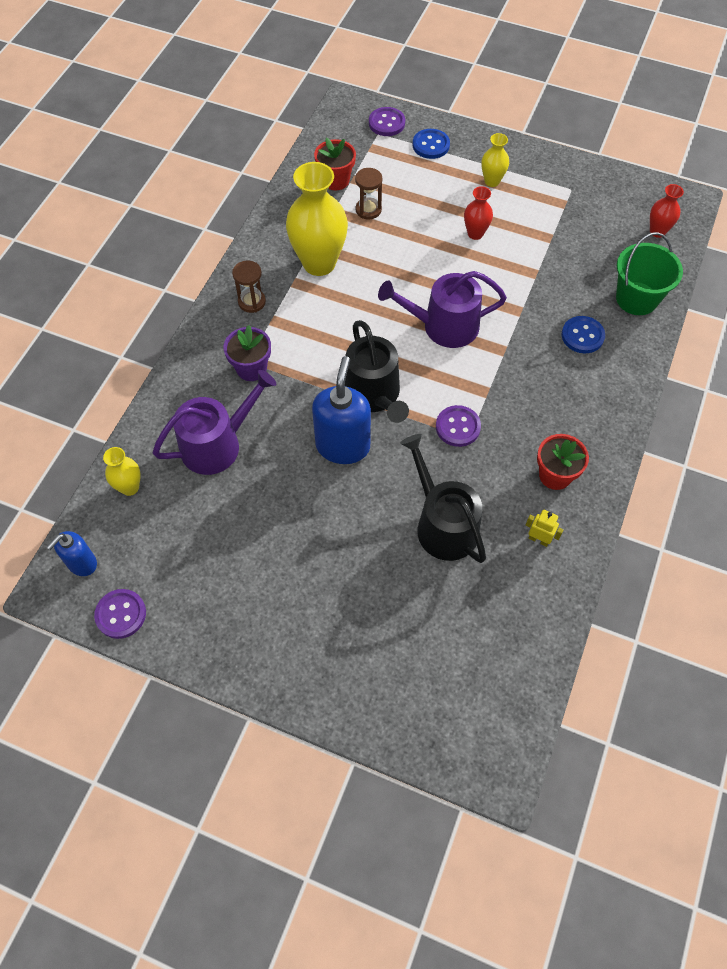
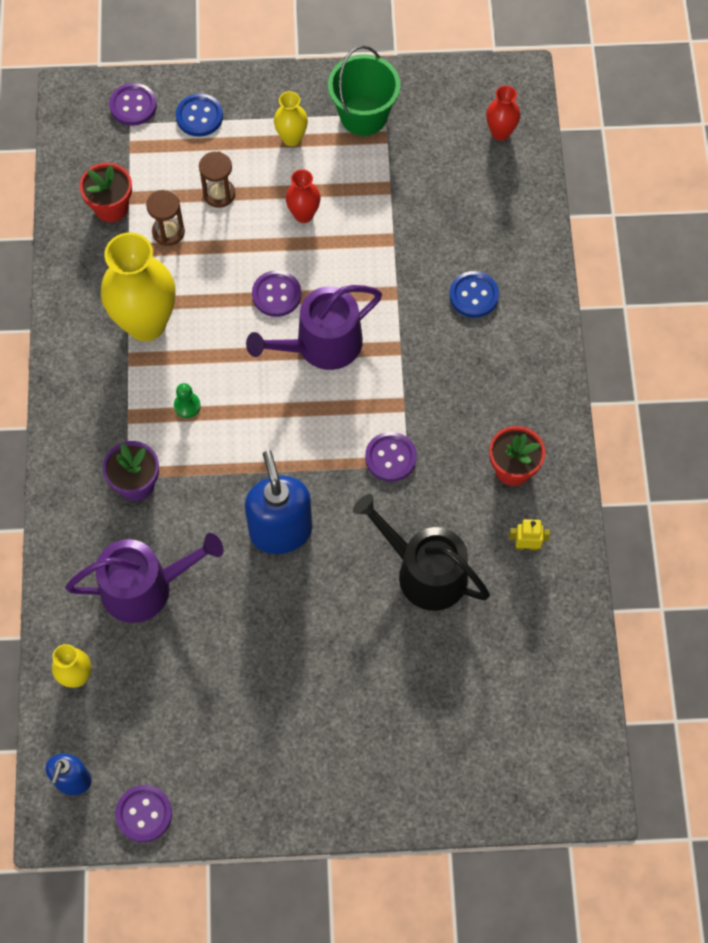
camera: 25 degrees left, 5 degrees up
(217, 444) = (145, 587): purple watering can -> purple watering can turned 45 degrees clockwise
(252, 302) = (94, 403): brown hourglass -> brown hourglass (219, 194)
(319, 329) = (187, 406): none -> green pawn
(374, 395) = (285, 458): black watering can -> none
(427, 279) = (276, 295): none -> purple button
(636, 298) = (512, 226): green bucket -> green bucket (363, 115)

